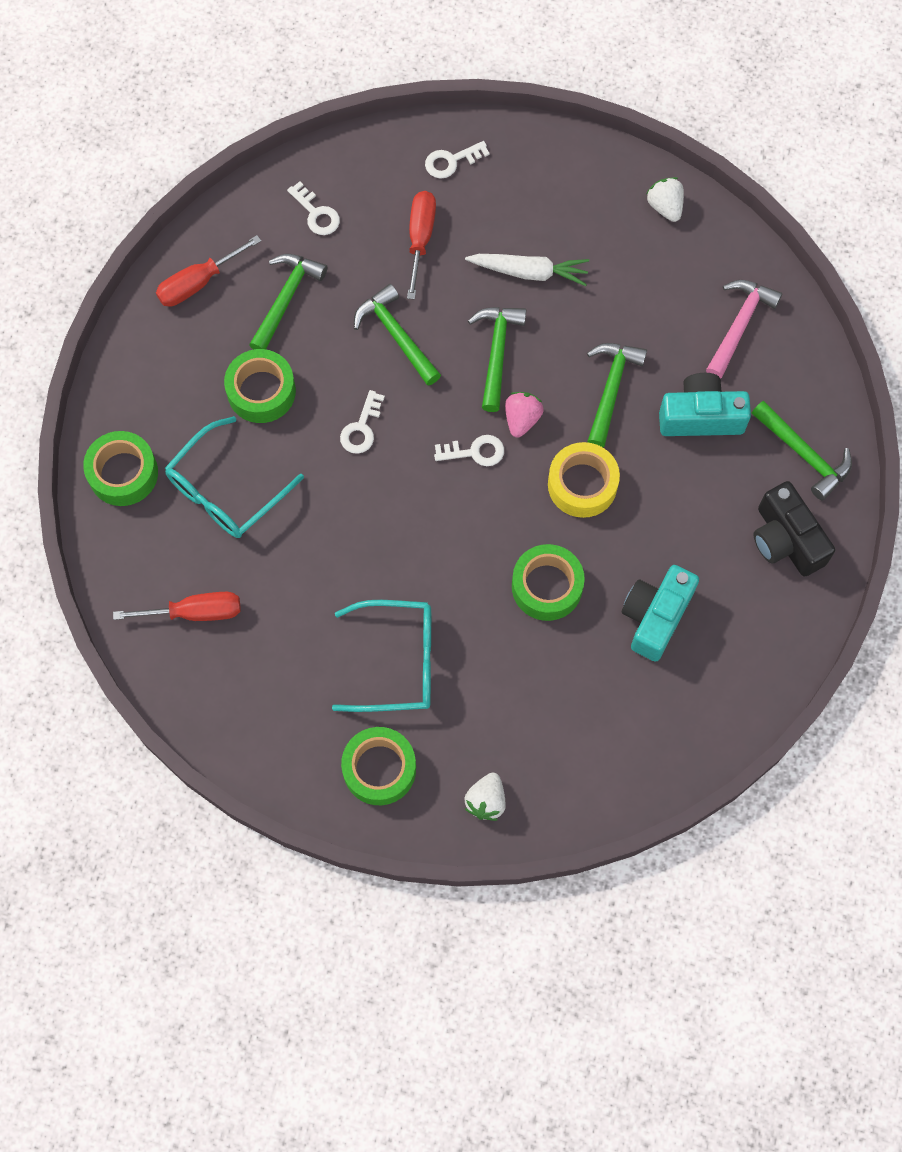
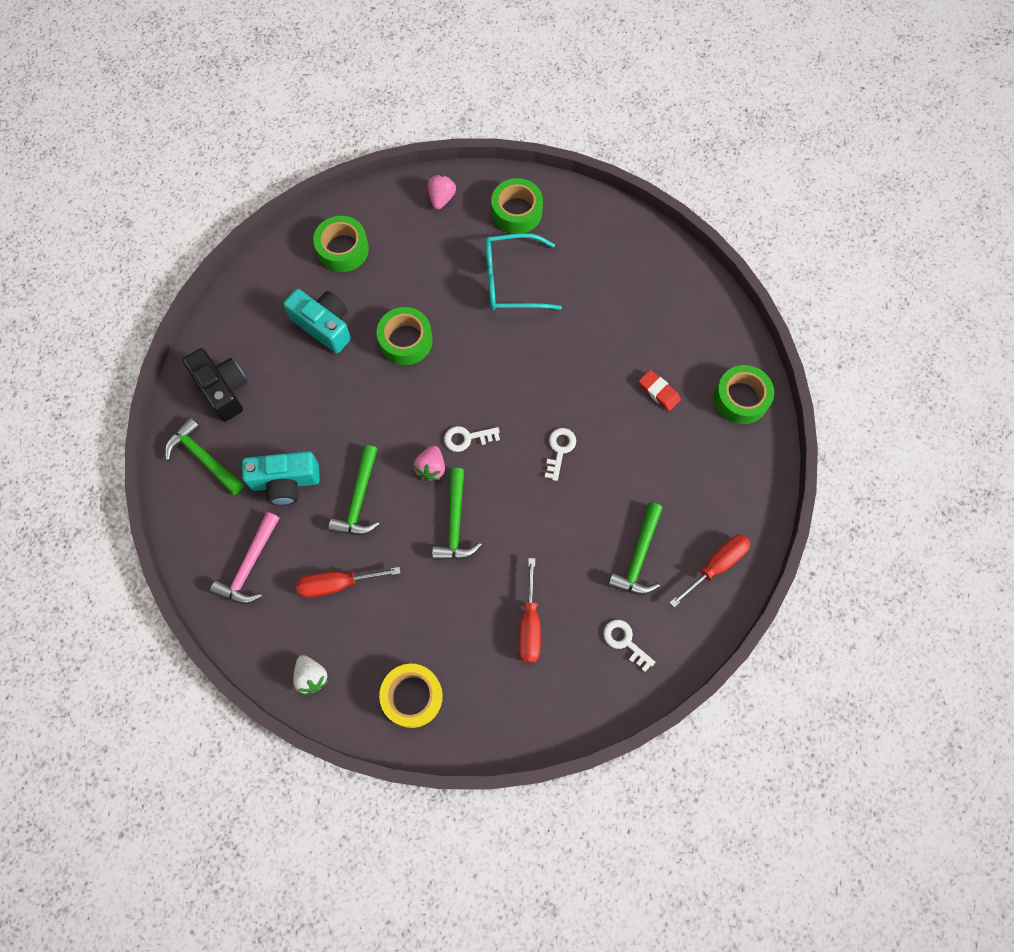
camera: 175 degrees right, 0 degrees up
(195, 612) = (664, 302): red screwdriver -> red screwdriver (337, 584)
(225, 490) = (658, 392): turquoise glasses -> red eraser
(261, 391) = (645, 473): green tape -> green tape (343, 249)
(396, 335) = (540, 532): green hammer -> none
(451, 161) = (509, 707): white key -> none
(486, 801) = (441, 198): white strawberry -> pink strawberry
(529, 272) = (432, 600): white carrot -> none
(582, 484) = (381, 419): yellow tape -> yellow tape (412, 696)
(655, 617) = (324, 326): turquoise camera -> turquoise camera turned 75 degrees counterclockwise

